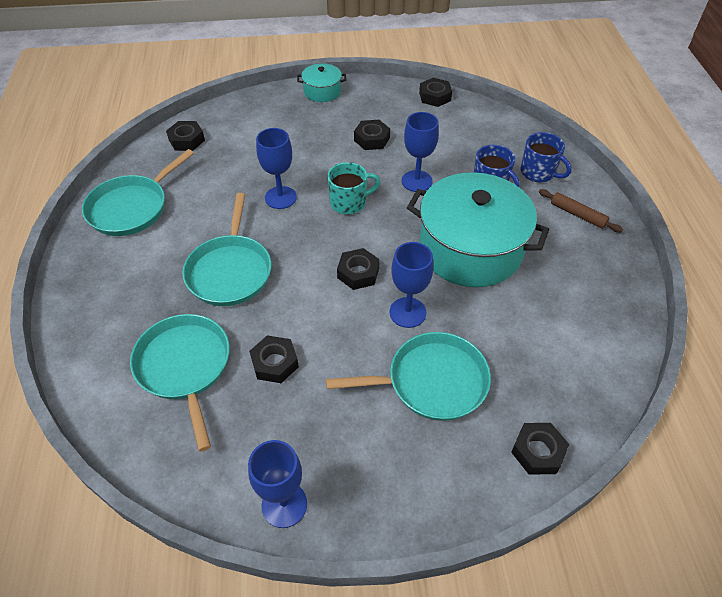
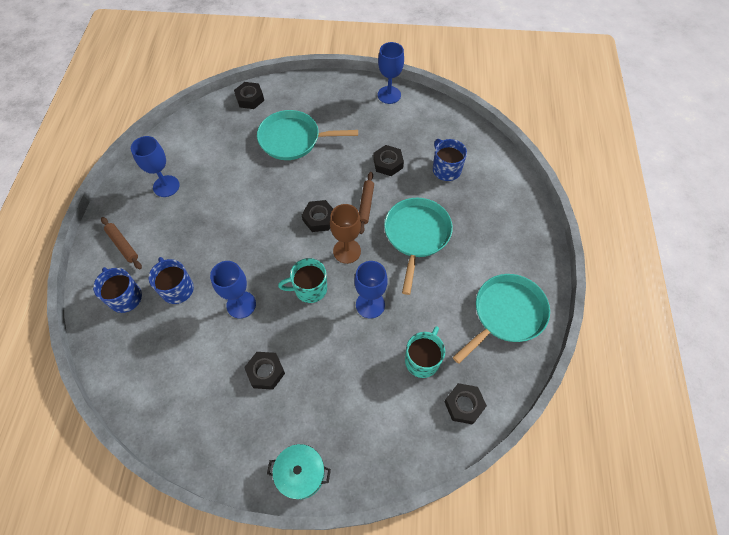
camera: 170 degrees left, 10 degrees up
(184, 367) = (446, 169): turquoise pan -> blue mug
(224, 163) = (422, 360): none -> turquoise mug
(300, 298) = (366, 205): none -> brown rolling pin
(315, 242) = (347, 251): none -> brown goblet
(407, 312) = (292, 183): blue goblet -> blue goblet (166, 186)
(435, 96) = (169, 437): black nut -> none
(470, 249) = (226, 226): turquoise pot -> none

